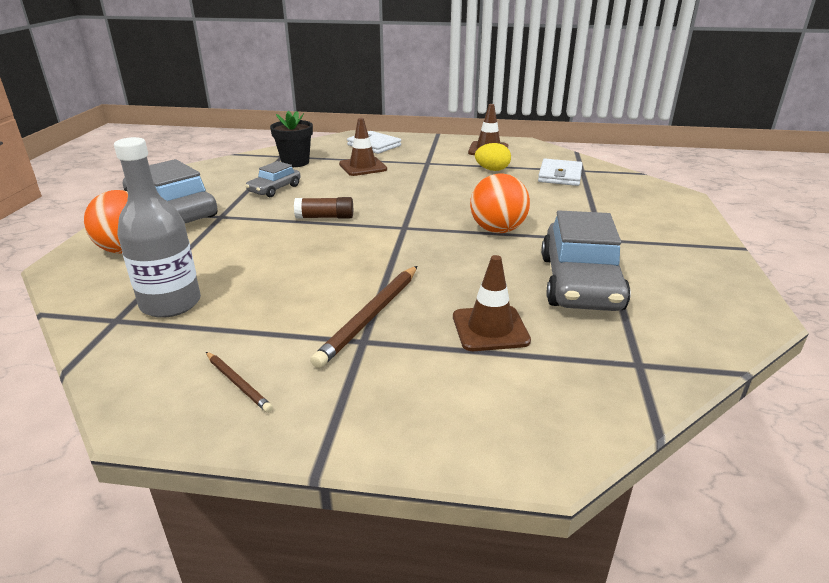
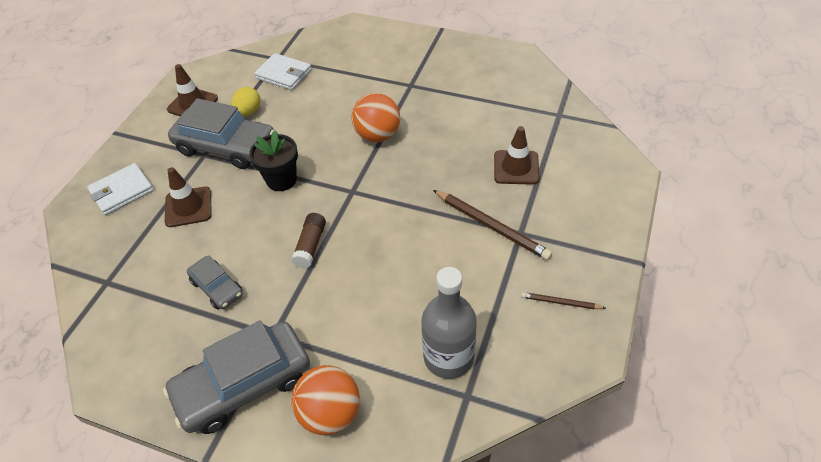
camera: 75 degrees left, 20 degrees up
(237, 383) = (560, 302): brown pencil -> brown pencil turned 135 degrees counterclockwise
(295, 162) = (139, 268): black flower pot -> black flower pot (281, 180)
(580, 282) = (468, 113): grey car -> grey car (226, 146)

